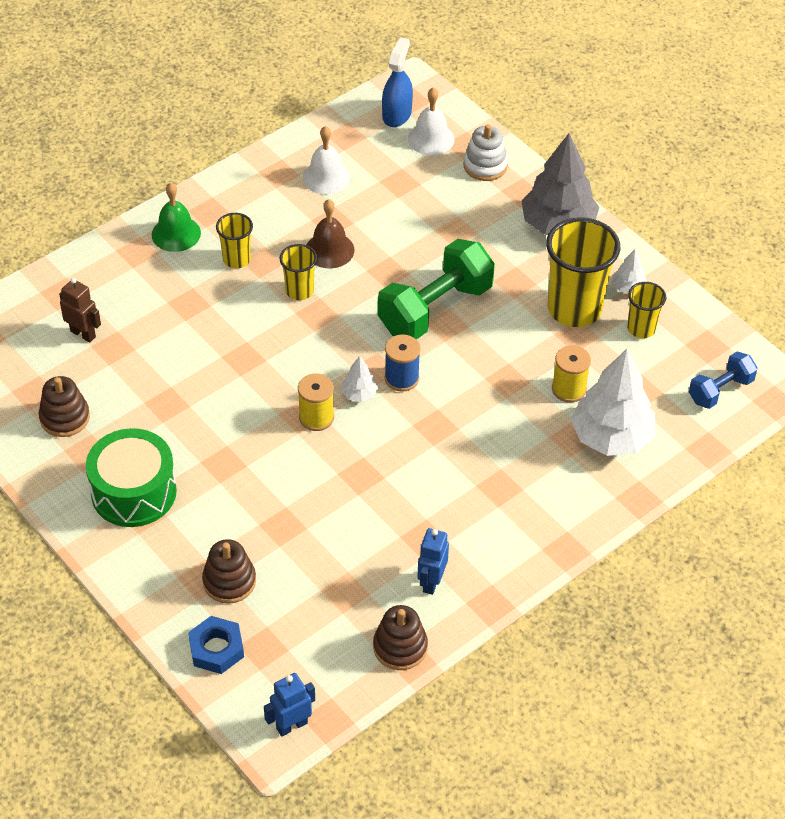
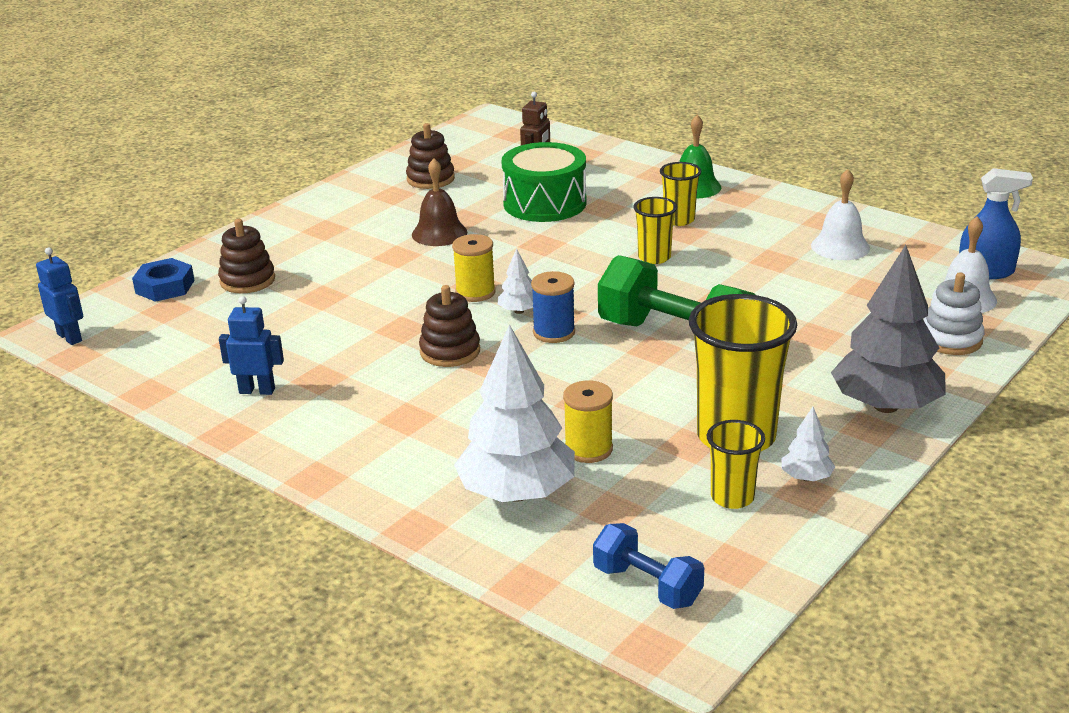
camera: 80 degrees right, 20 degrees down
(134, 492) = (350, 221): green drum -> green drum (545, 203)
(329, 250) = (727, 264): brown bell -> brown bell (439, 233)
(400, 647) = (166, 383): brown stacking toy -> brown stacking toy (450, 351)

